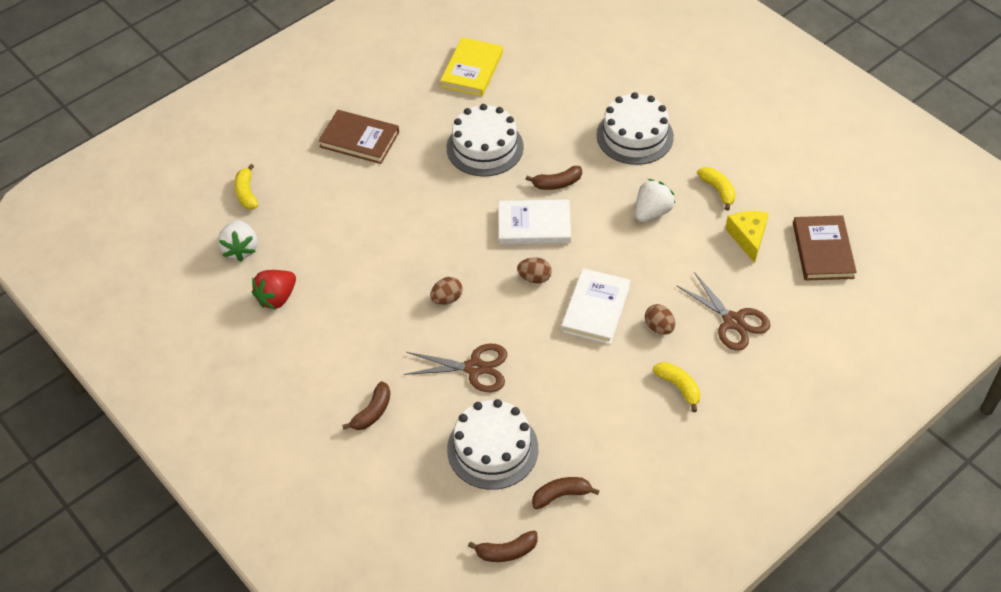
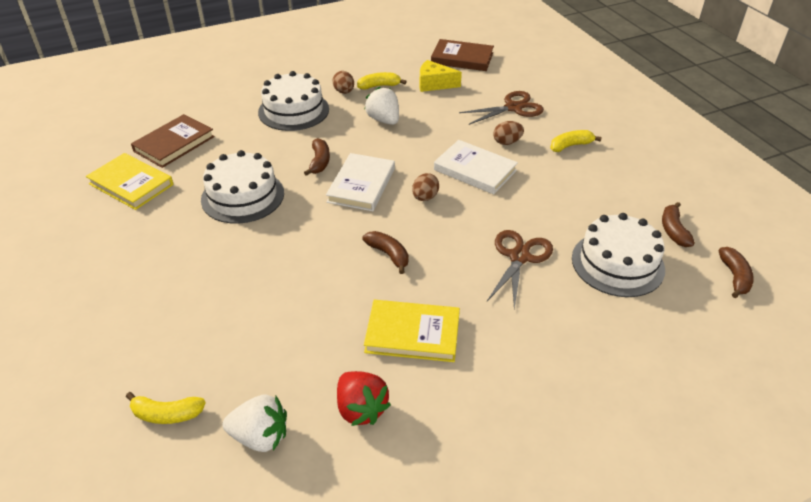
camera: 75 degrees left, 10 degrees down
(357, 311) = (412, 334): none -> yellow book
(359, 139) = (159, 287): brown book -> brown book (174, 144)
(372, 412) = (557, 346): brown banana -> brown banana (388, 255)
(447, 299) = (425, 260): brown egg -> brown egg (344, 92)

